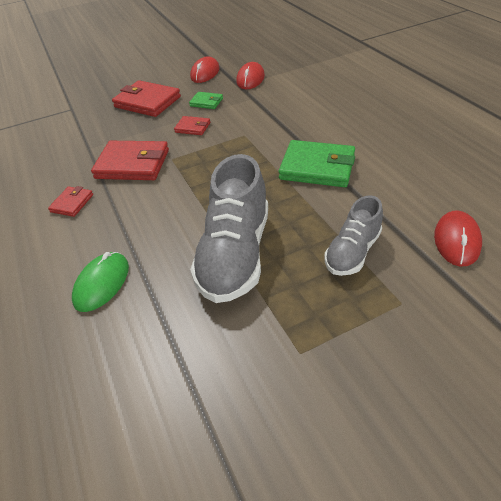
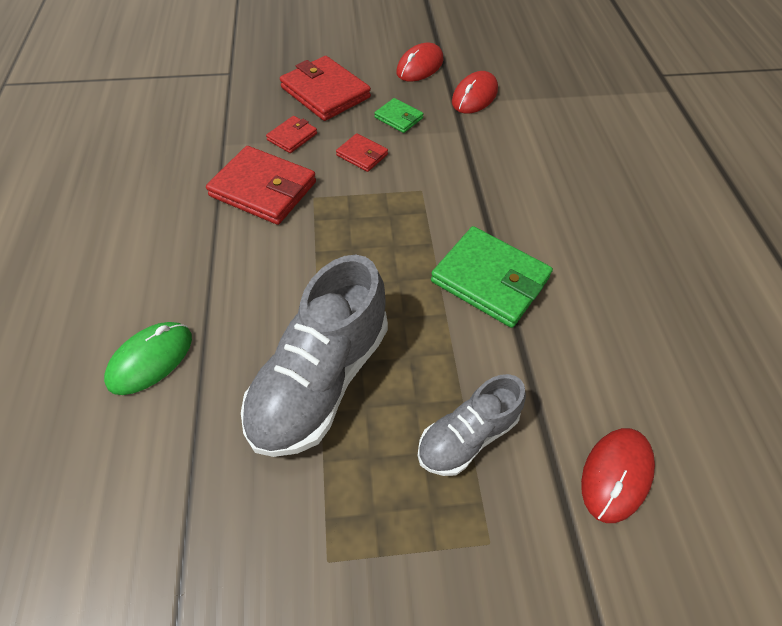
camera: 15 degrees right, 10 degrees up
(72, 203) = (168, 225): red wallet -> red wallet (292, 137)

